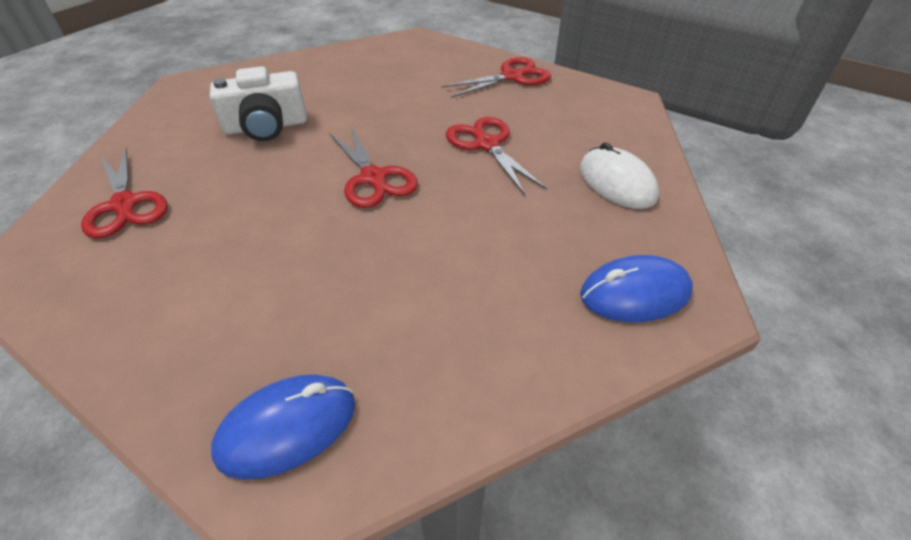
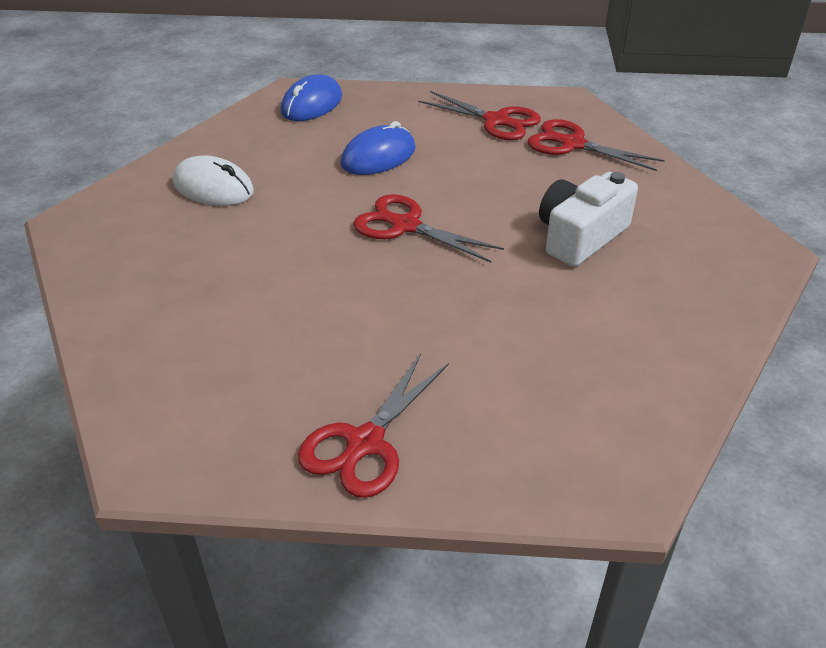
camera: 150 degrees right, 5 degrees down
(487, 144) = (321, 301): red scissors -> red scissors (496, 121)
(617, 182) = (151, 305): white mouse -> white mouse (213, 187)
(634, 293) = (123, 214): blue mouse -> blue mouse (378, 156)

